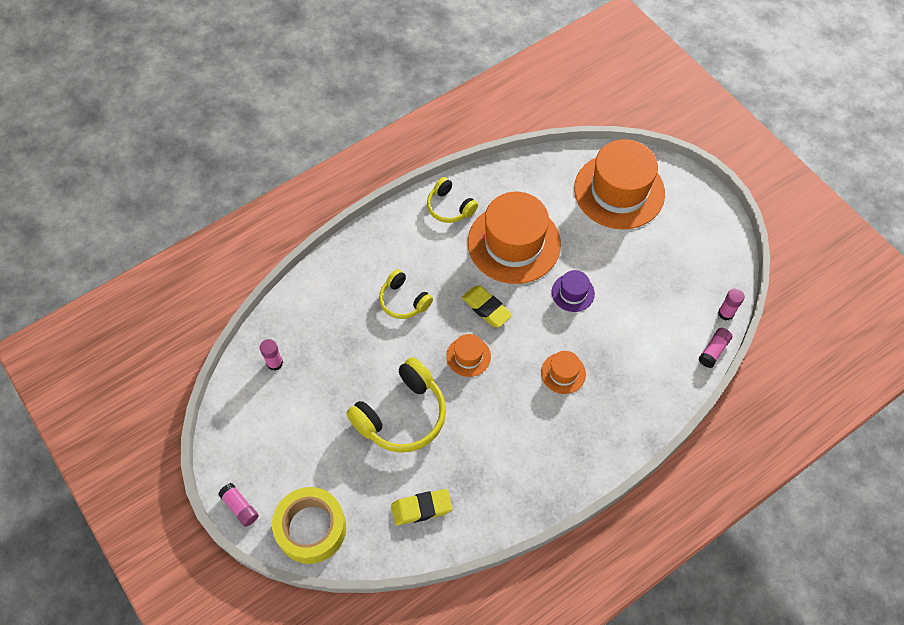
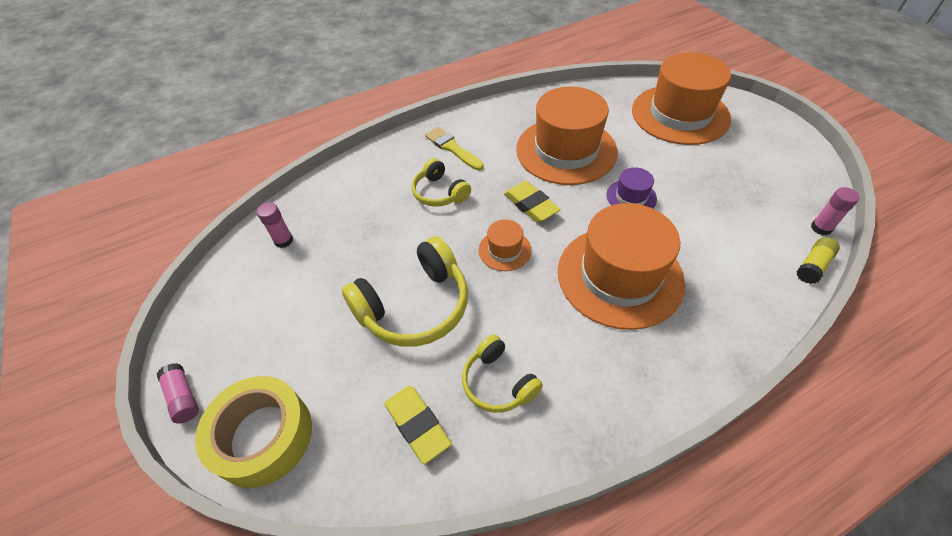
camera: 10 degrees right, 10 degrees down
(407, 247) = (452, 148): none -> yellow brush
(421, 508) = (417, 425): yellow eraser -> yellow eraser turned 60 degrees clockwise
(450, 207) = (501, 119): yellow headphones -> yellow headphones (498, 382)
(563, 373) = (619, 276): orange hat -> orange hat, size x2.23
(713, 351) = (813, 266): pink glue stick -> yellow glue stick

